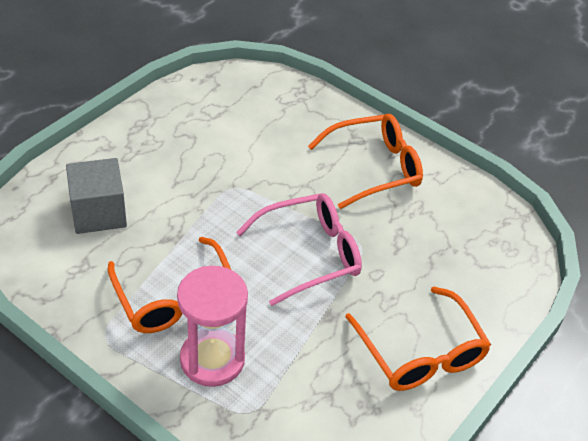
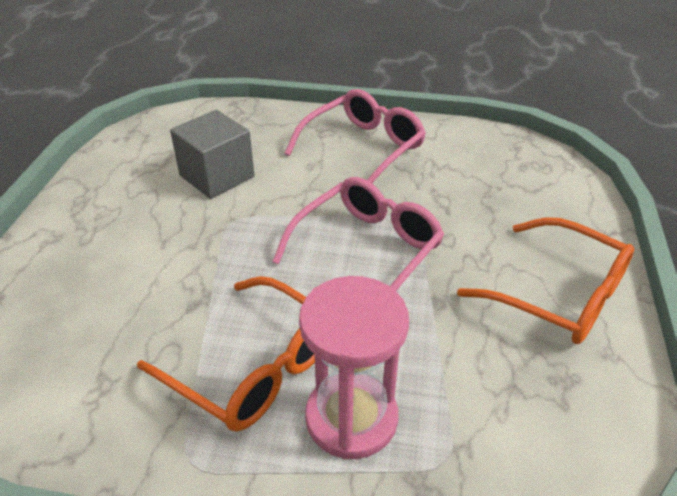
camera: 25 degrees left, 5 degrees down
(98, 213) = (86, 312): grey cube -> grey cube (217, 176)
(374, 168) = (363, 148): orange glasses -> pink glasses

